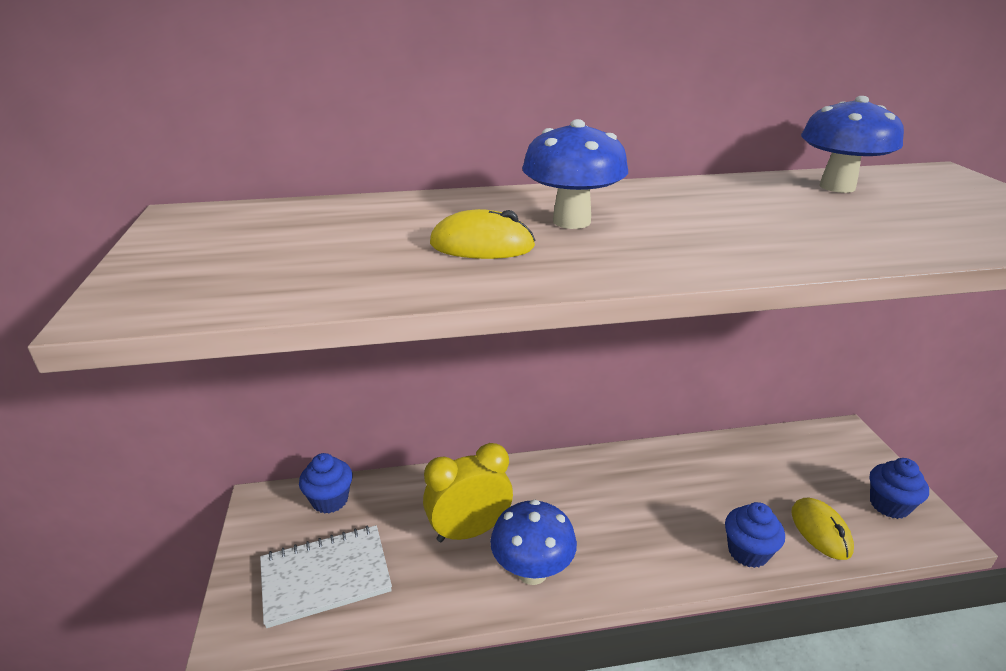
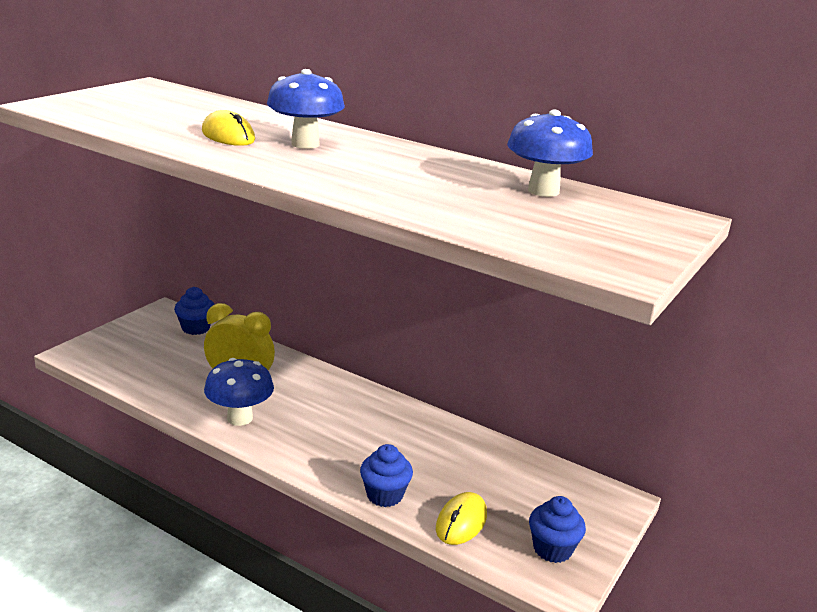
camera: 40 degrees right, 5 degrees down
(325, 576) = (142, 356): white notebook -> none

